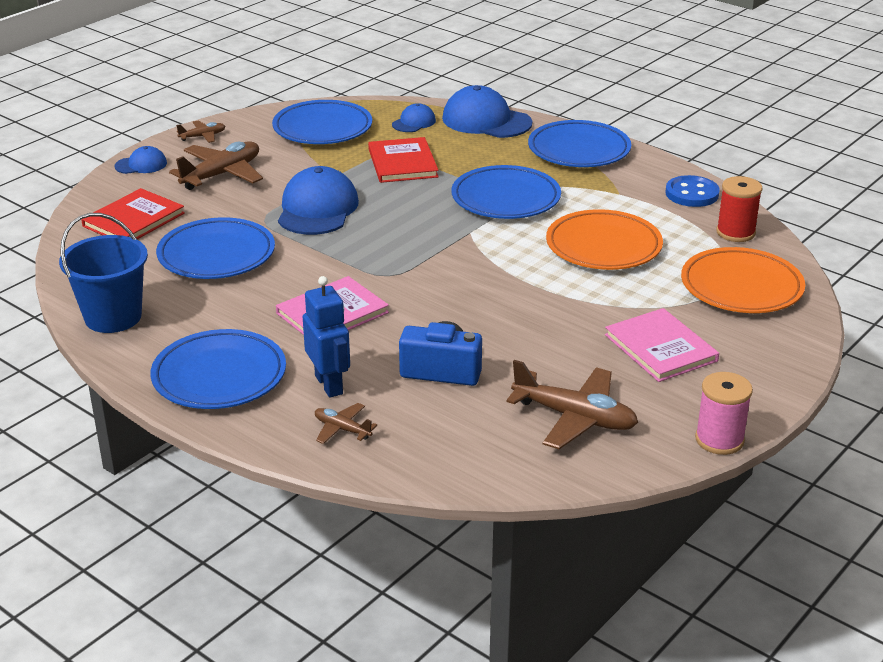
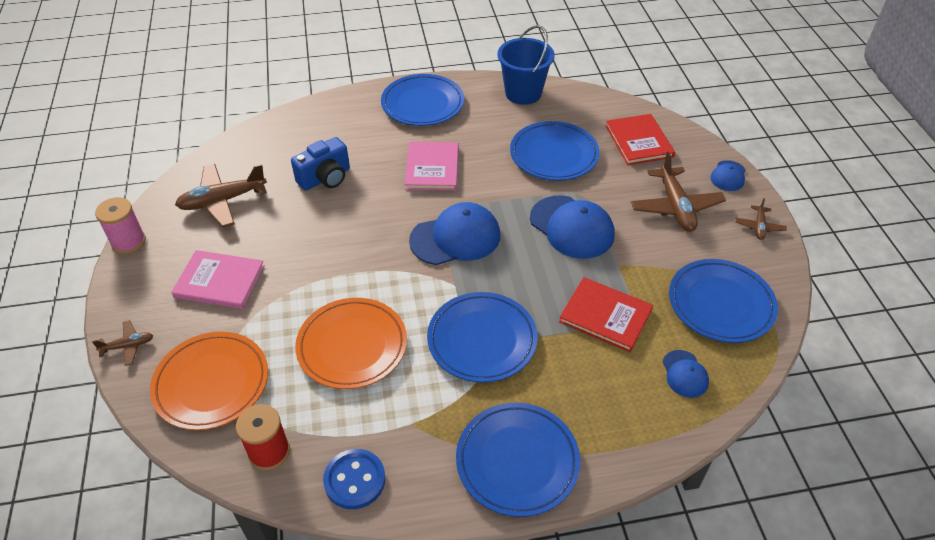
camera: 130 degrees right, 15 degrees up
(329, 385) = (367, 134): blue robot -> none
(342, 429) = (328, 121): brown plane -> brown plane (128, 346)
(486, 121) = (644, 433): blue cap -> blue cap (455, 238)

